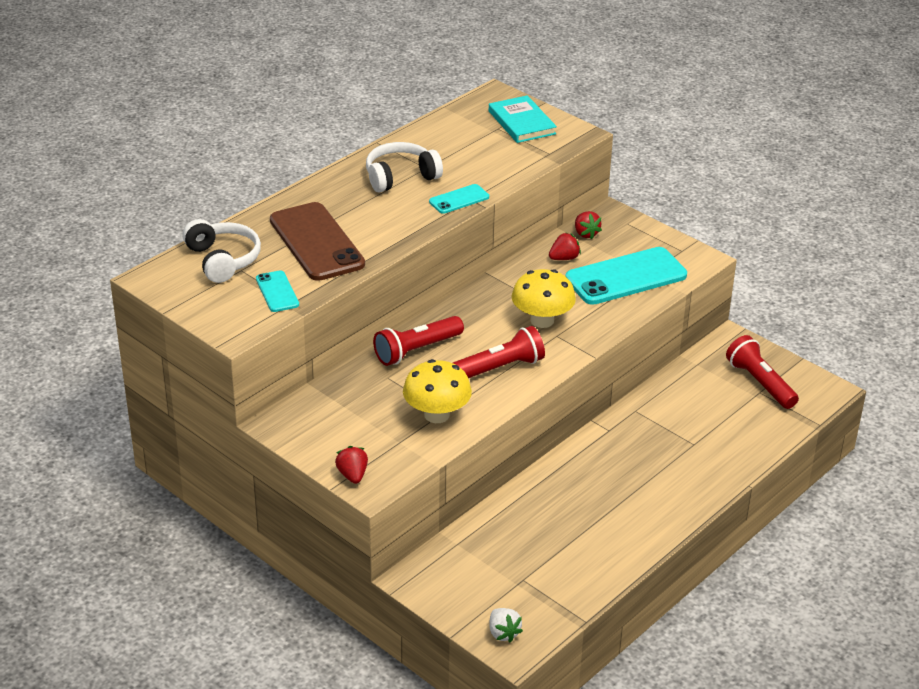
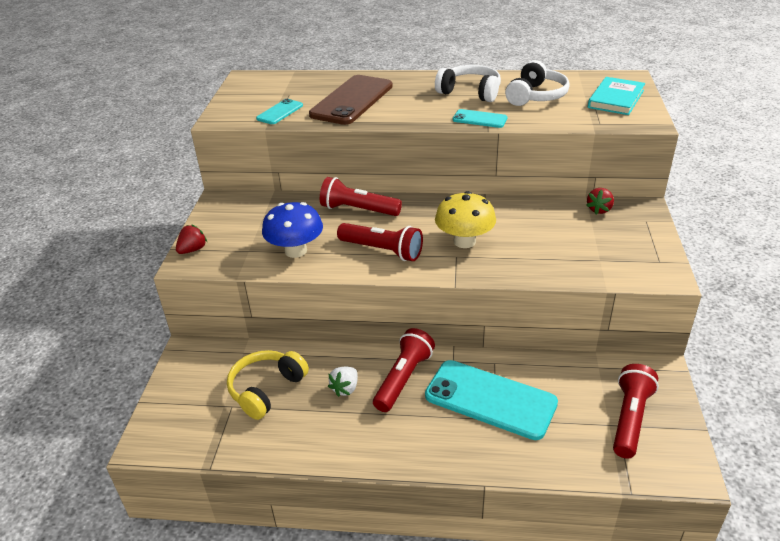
camera: 55 degrees right, 0 degrees up
(223, 260) = (292, 85): white headphones -> white headphones (536, 96)
(437, 415) = (295, 251): yellow mushroom -> blue mushroom
(503, 633) = (161, 427): white strawberry -> white strawberry (345, 388)
(525, 550) = (266, 389): none -> yellow headphones
(564, 258) = (554, 215): red strawberry -> none
(599, 466) = (403, 378): none -> red flashlight
(626, 277) = (578, 252): turquoise phone -> turquoise phone (490, 399)

